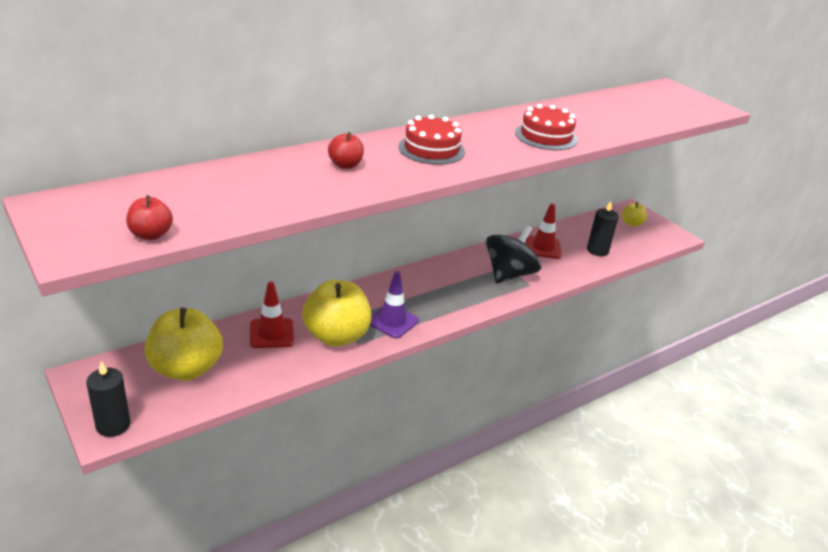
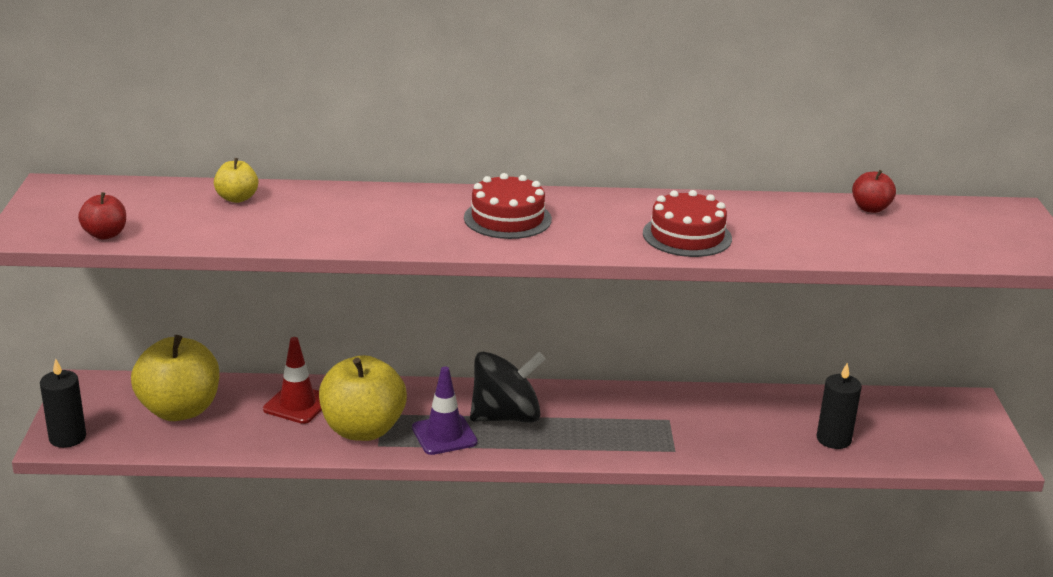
camera: 35 degrees right, 5 degrees down
(345, 165) = (380, 214): red apple -> red apple (870, 208)
(509, 274) = (659, 430): black spinning top -> black spinning top (506, 416)
(543, 247) = (751, 412): red traffic cone -> none
(631, 223) = (941, 420): yellow apple -> yellow apple (237, 198)

